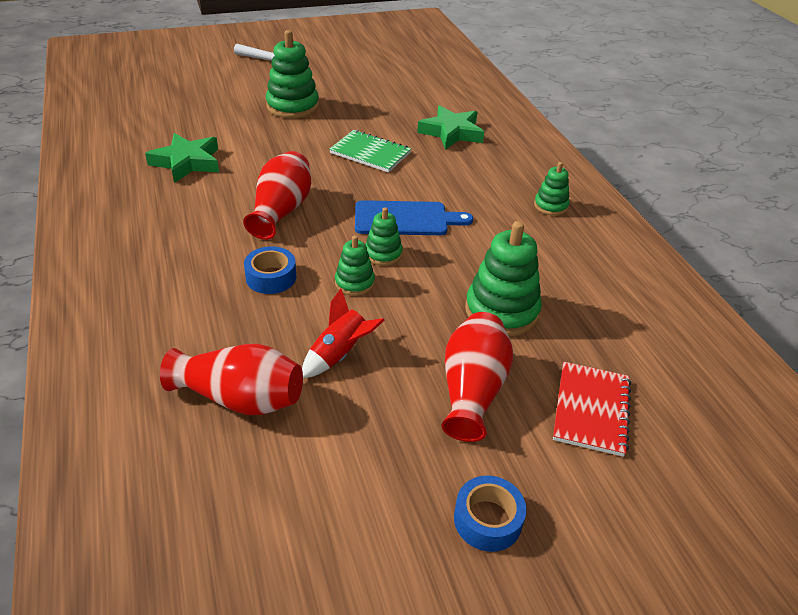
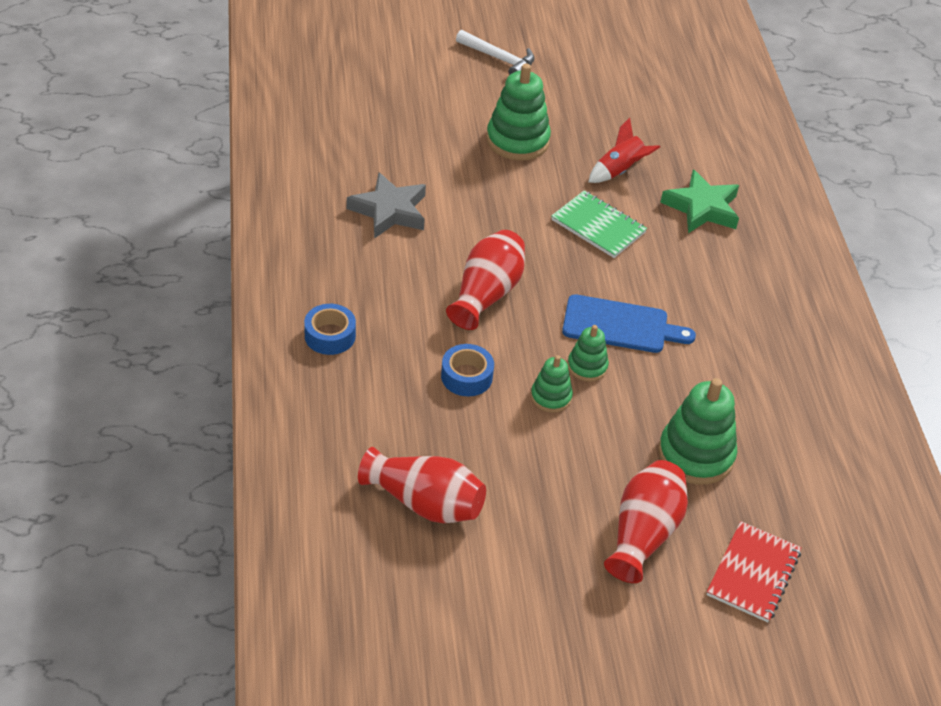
camera: 10 degrees right, 5 degrees up
(187, 162) = (389, 211): green star -> grey star
(339, 354) = (523, 474): red rocket -> red rocket (619, 171)
(487, 520) = (626, 653): blue tape -> blue tape (330, 336)
(551, 206) = (790, 332): green stacking toy -> none

